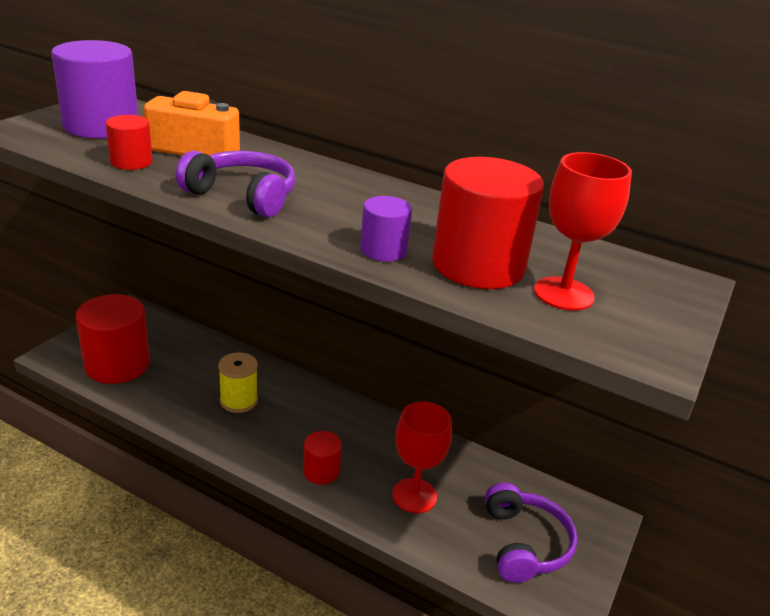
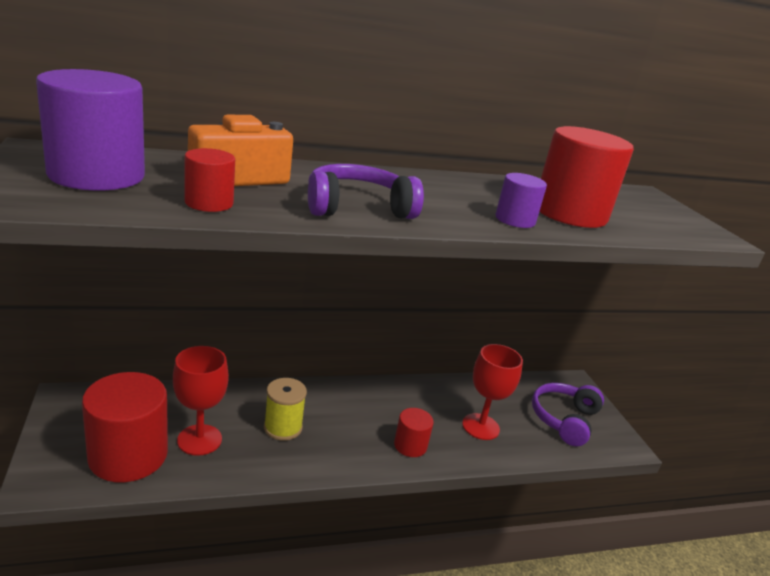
camera: 45 degrees left, 5 degrees down
(525, 543) = (564, 419): purple headphones -> purple headphones turned 105 degrees counterclockwise
(563, 294) = (629, 216): red goblet -> red goblet (199, 440)

